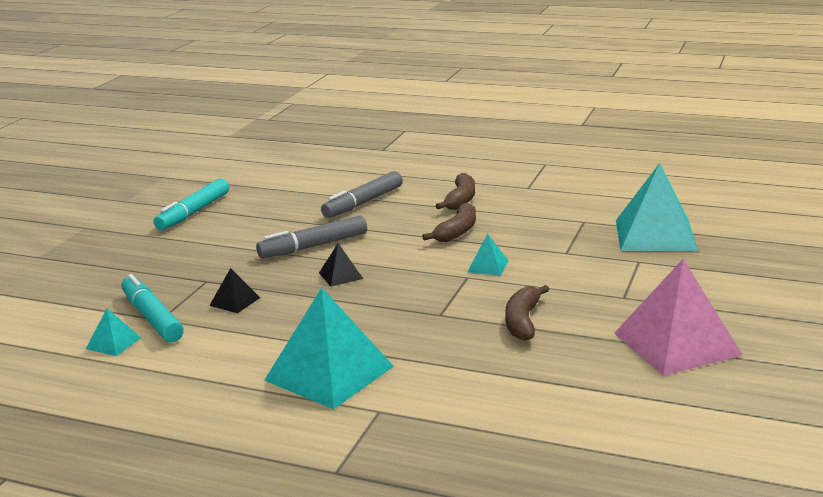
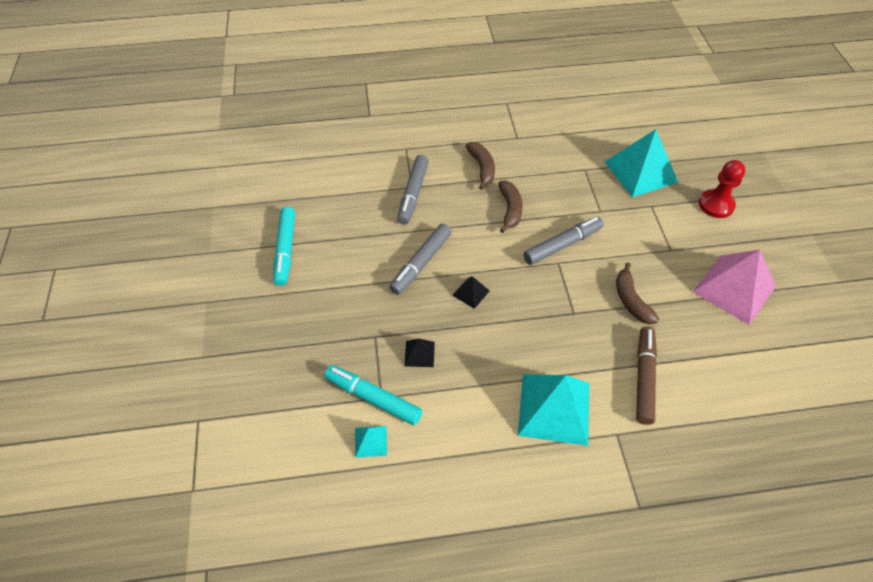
camera: 30 degrees left, 30 degrees up
(465, 380) = (643, 378): none -> brown marker
(488, 266) = (562, 245): turquoise pyramid -> grey marker
(731, 277) = (716, 205): none -> red pawn

